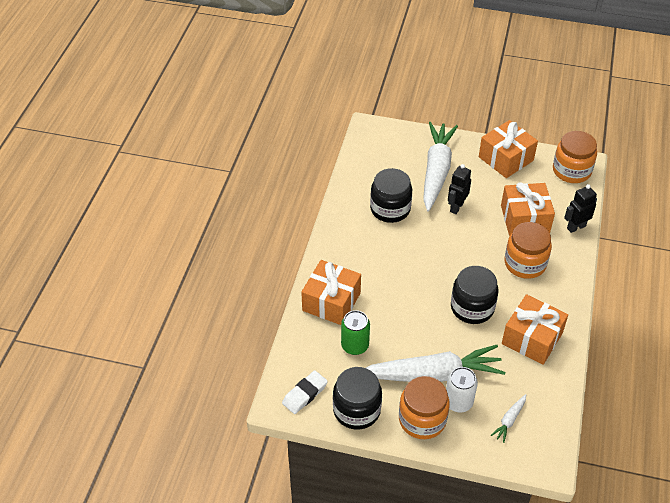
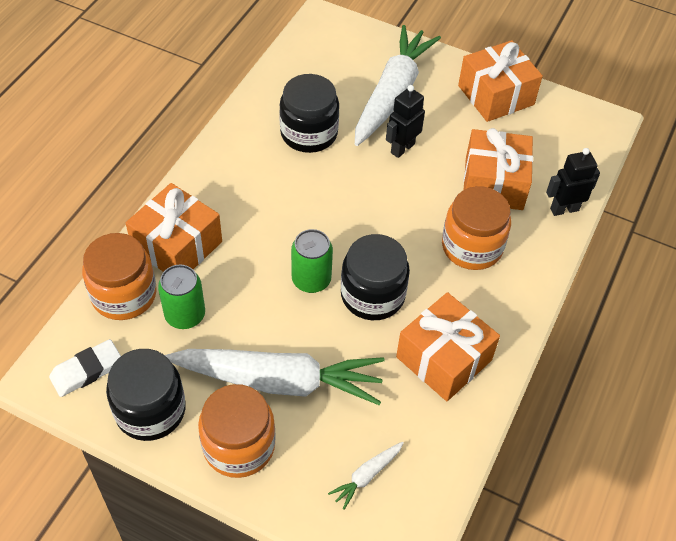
camera: 10 degrees right, 5 degrees up
(428, 306) = (311, 280): none -> green can
(458, 402) = (301, 431): white can -> none
(571, 171) = (584, 129): orange jar -> orange jar (124, 294)

